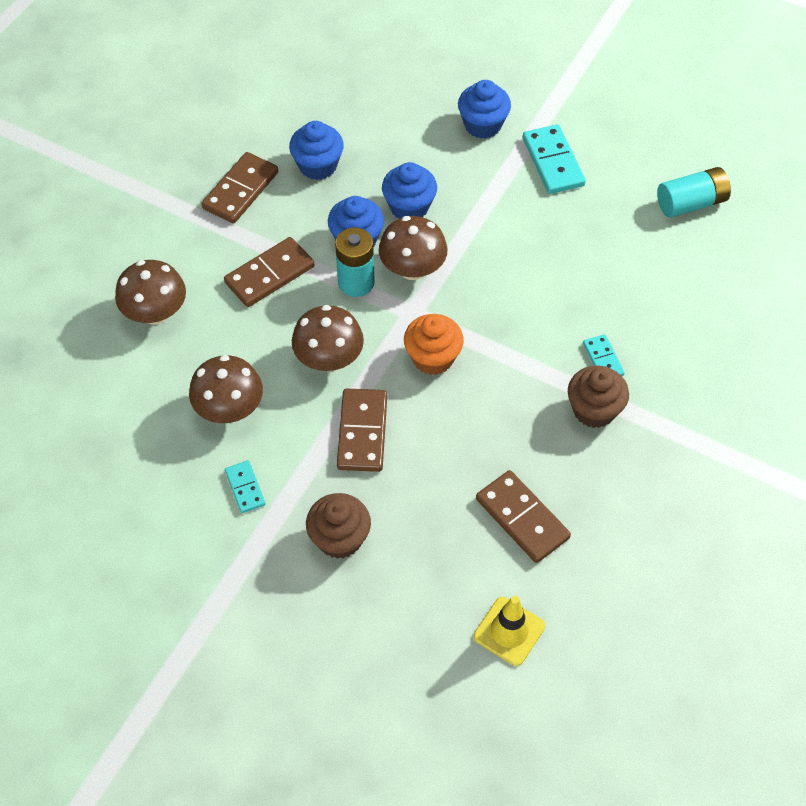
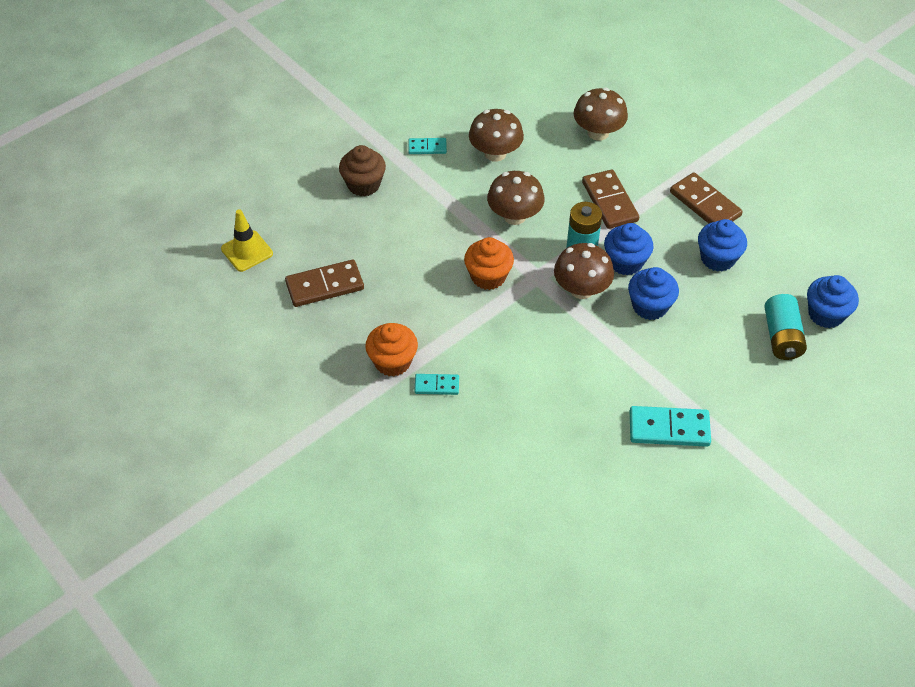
camera: 110 degrees right, 5 degrees down
(362, 432) = (441, 218): brown domino -> none
(482, 125) = (733, 389): blue cupcake -> blue cupcake (825, 314)
(594, 410) = (392, 362): brown cupcake -> orange cupcake
(691, 203) = (579, 523): turquoise battery -> turquoise battery (782, 337)

